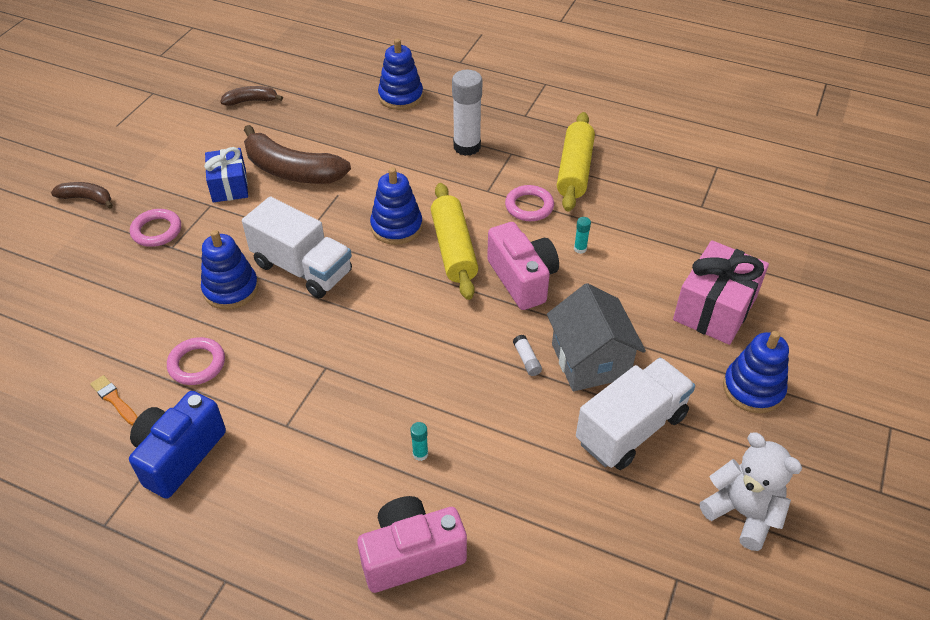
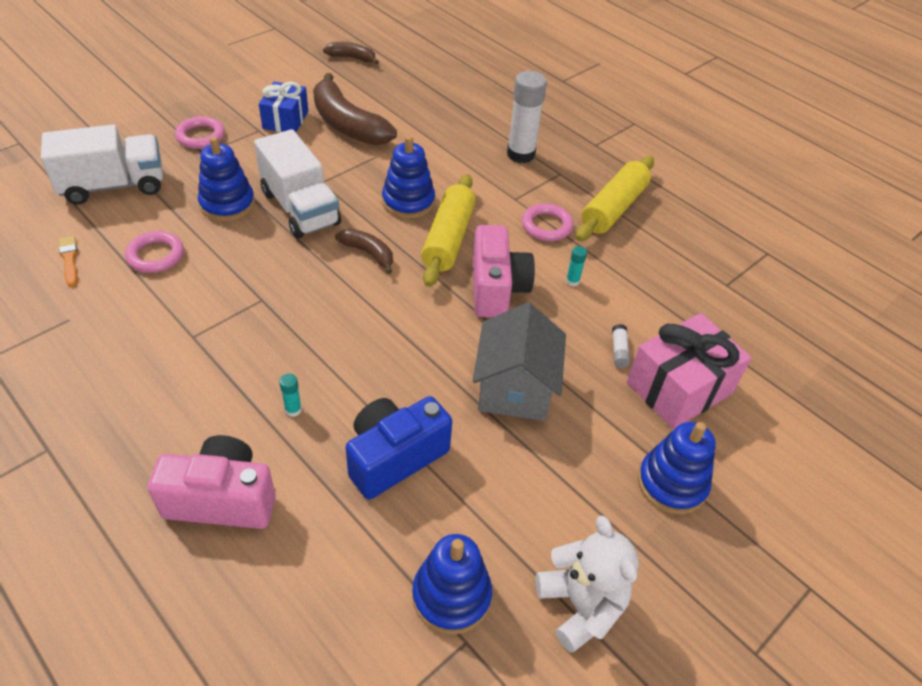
camera: 20 degrees right, 0 degrees up
(87, 199) = (164, 93): brown banana -> brown banana (368, 253)
(179, 455) = (87, 325): blue camera -> blue camera (394, 457)
(400, 96) = (487, 93): blue stacking toy -> blue stacking toy (451, 596)
(527, 360) = (452, 364): white glue stick -> white glue stick (619, 351)
(631, 428) = (514, 470): white truck -> white truck (114, 186)

